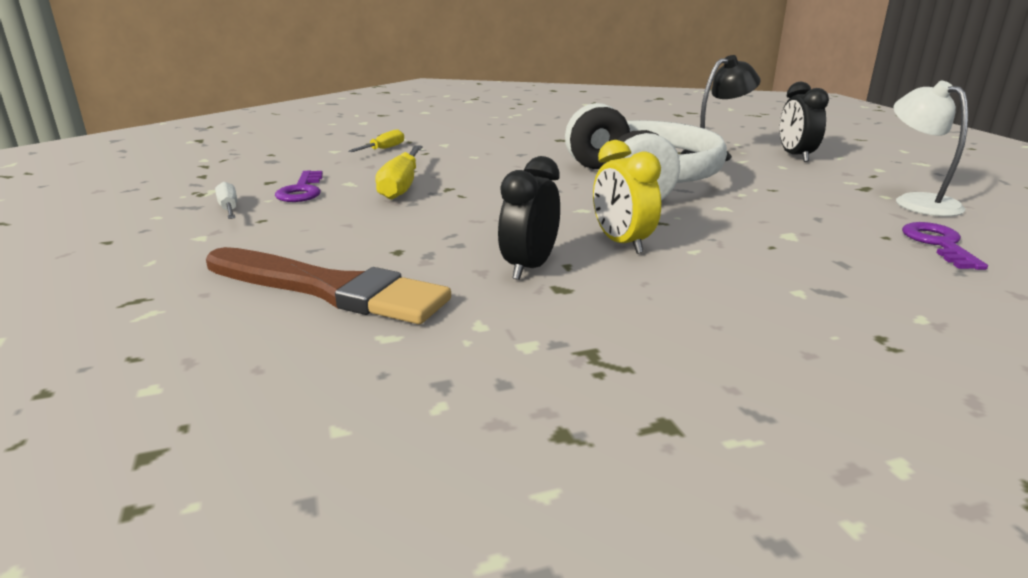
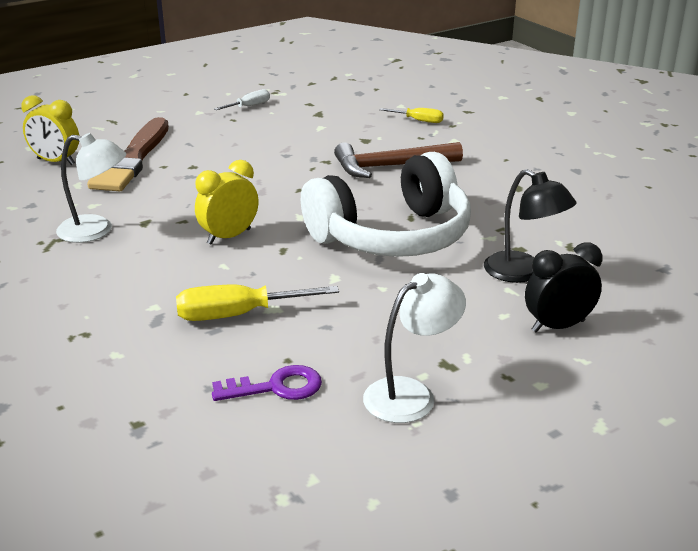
camera: 75 degrees right, 5 degrees up
(263, 357) = (56, 162): none -> yellow clock
(301, 191) = (294, 117): purple key -> none
(401, 186) = (322, 144): yellow screwdriver -> yellow screwdriver (238, 315)
(486, 168) = (390, 166): none -> brown hammer
(529, 267) = (175, 209): black clock -> none
(576, 324) = (96, 231): none -> white lamp

